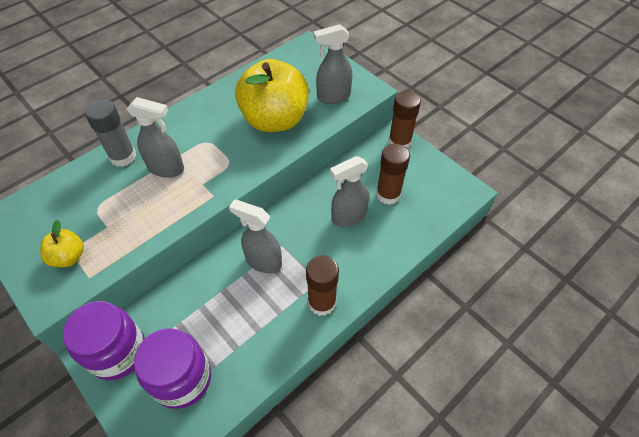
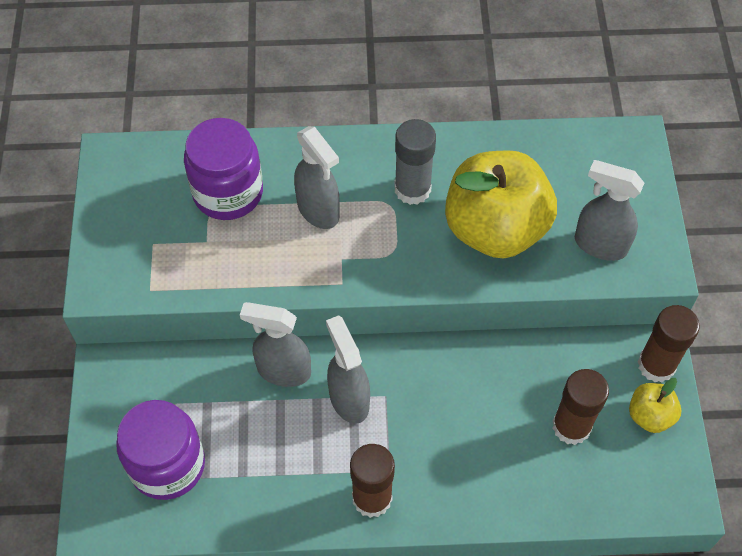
camera: 40 degrees right, 5 degrees up
(69, 257) = (147, 251): yellow apple -> yellow apple (650, 415)
(118, 352) = (129, 387): purple jar -> purple jar (228, 192)
(123, 156) = (284, 161): grey glue stick -> grey glue stick (412, 189)
(348, 217) = (494, 418): grey spray bottle -> grey spray bottle (283, 371)

